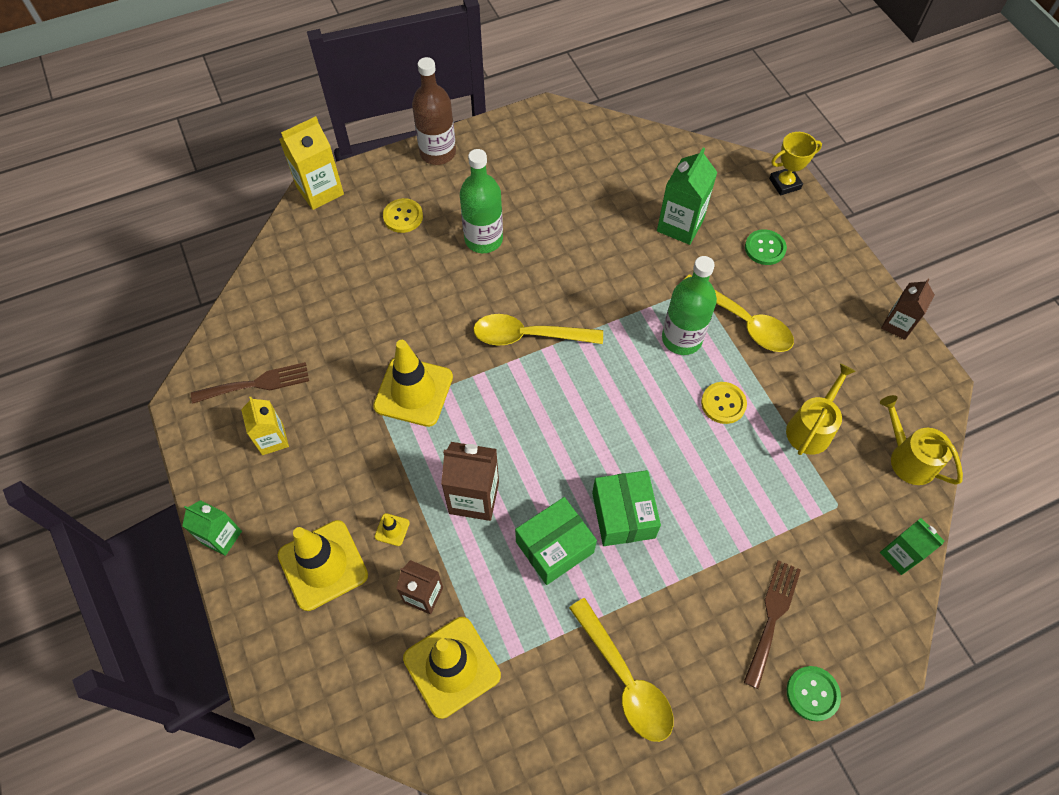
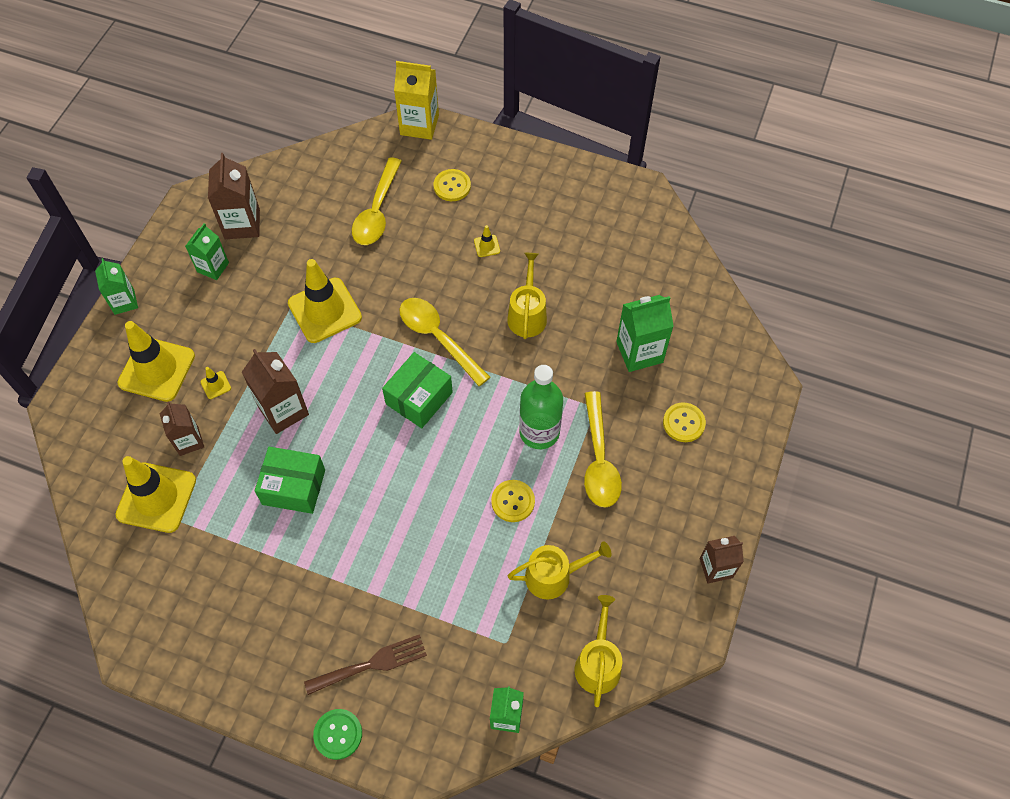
camera: 45 degrees right, 0 degrees up
(257, 384) = (242, 224): brown fork -> brown carton
(272, 439) = (213, 267): yellow carton -> green carton
(438, 153) = (528, 158): brown bottle -> none
(483, 239) = (487, 246): green bottle -> yellow traffic cone
(573, 264) = (527, 315): none -> yellow watering can
(623, 515) = (358, 509): green box -> green box (419, 398)
(624, 679) = (240, 605): yellow spoon -> yellow spoon (377, 211)
(765, 248) = (683, 423): green button -> yellow button
(784, 183) = (763, 389): yellow trophy -> none

